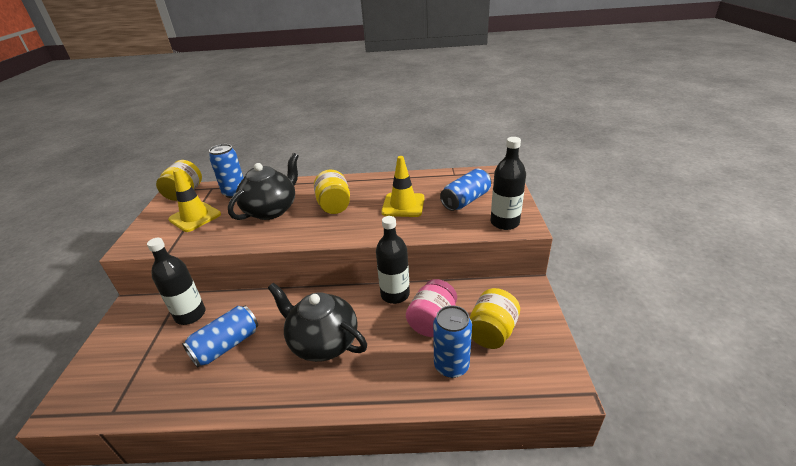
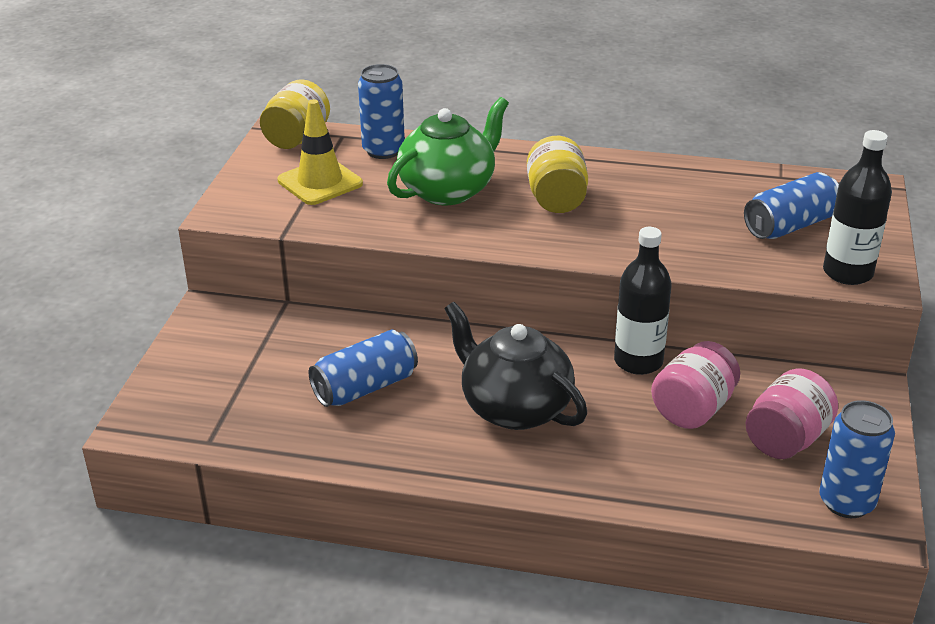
camera: 10 degrees right, 0 degrees up
(190, 315) = (306, 336): black bottle -> none
(271, 210) = (448, 190): black teapot -> green teapot
(403, 205) = (677, 217): yellow traffic cone -> none
(451, 366) = (710, 471): blue can -> blue can (846, 502)
(492, 332) = (786, 439): yellow jar -> pink jar

